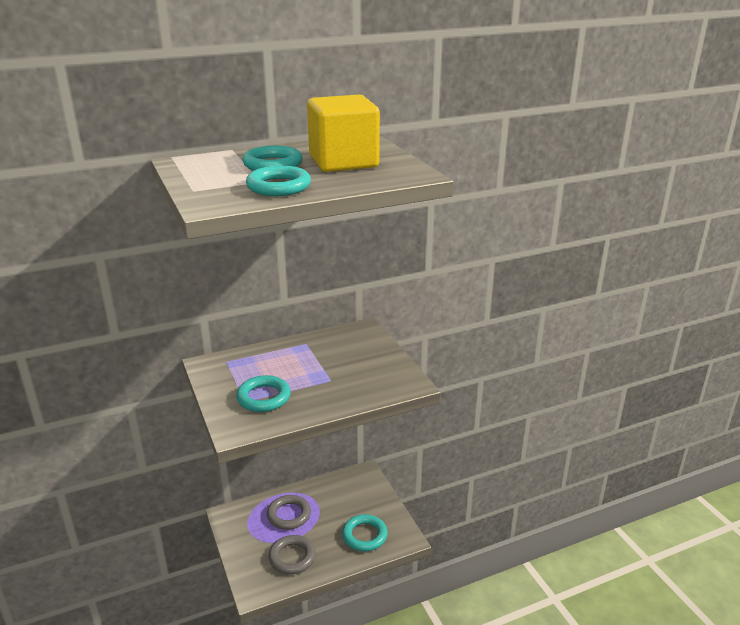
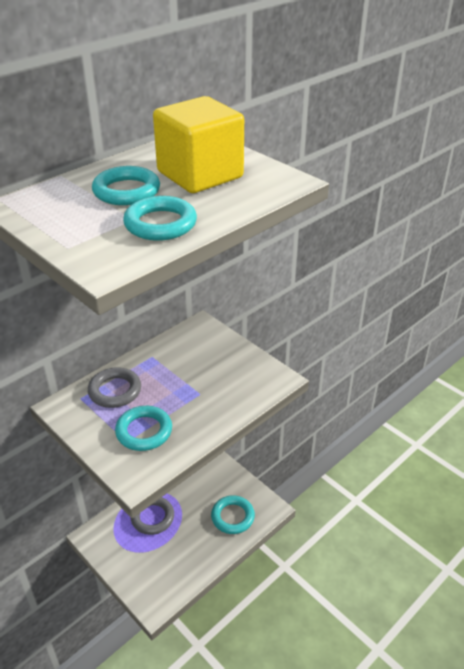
camera: 20 degrees left, 10 degrees up
(292, 557) = (175, 560): grey ring -> grey ring (115, 391)

